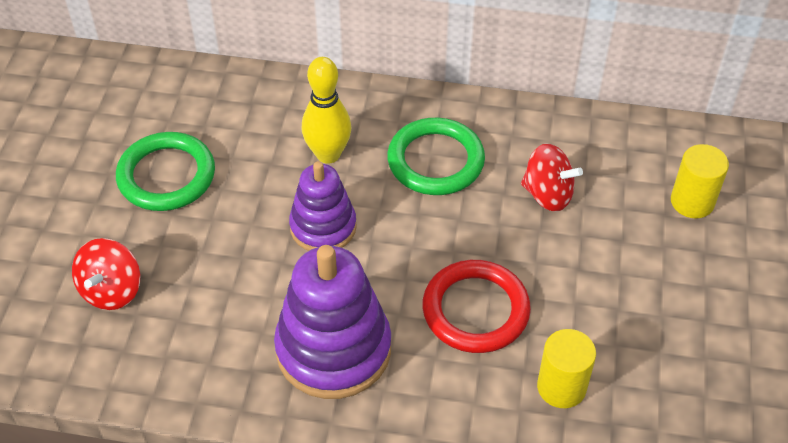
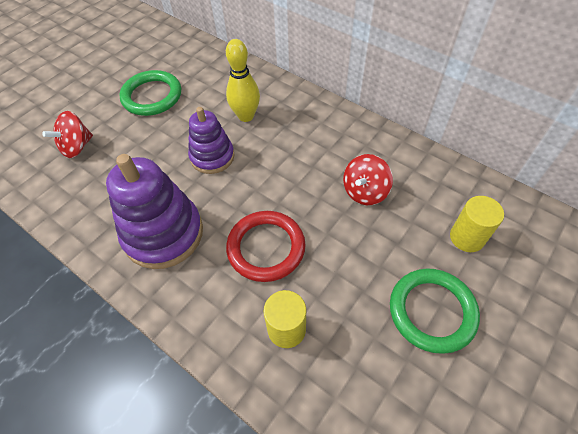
camera: 30 degrees right, 5 degrees up
(435, 161) = (306, 143): green ring -> green ring (432, 311)
(548, 194) = (364, 191): red spinning top -> red spinning top turned 75 degrees clockwise

